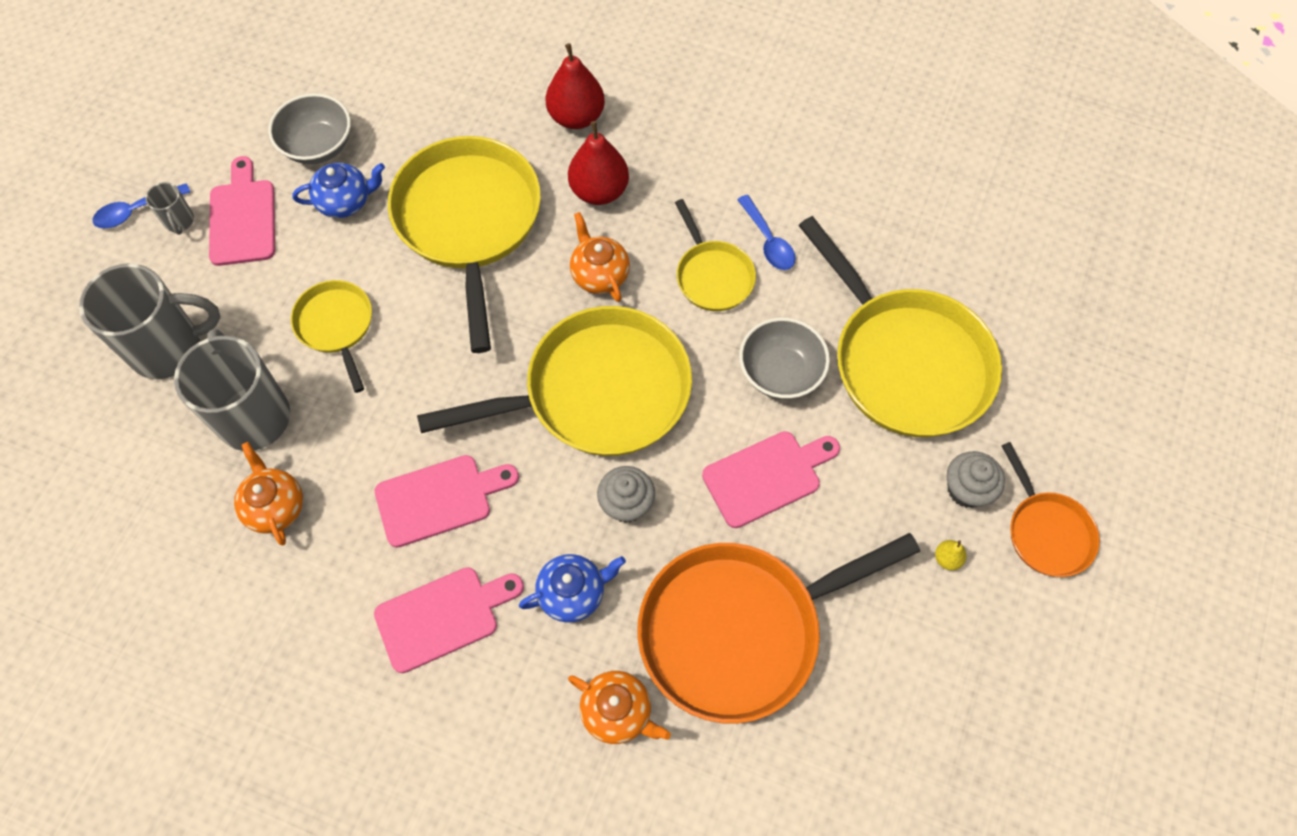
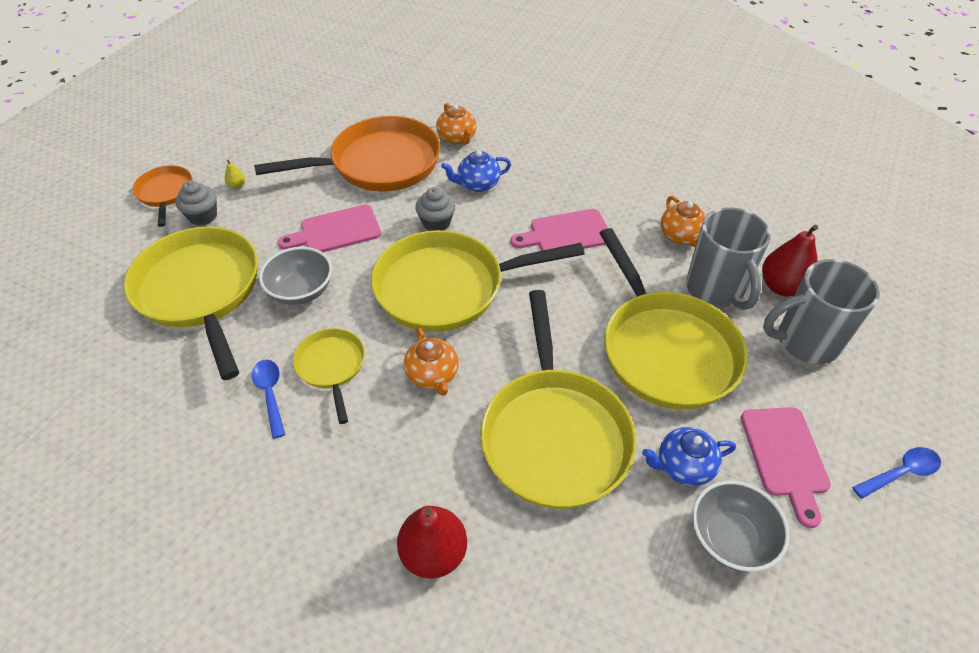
camera: 175 degrees left, 15 degrees down
(179, 221) = (849, 457): grey mug -> none
(336, 326) = (665, 349): yellow pan -> yellow pan, size x1.97
(443, 616) = (559, 179): pink cutting board -> none
(599, 191) = (421, 457): red pear -> red pear (782, 287)
(617, 712) = (457, 138): orange teapot -> orange teapot turned 150 degrees counterclockwise

